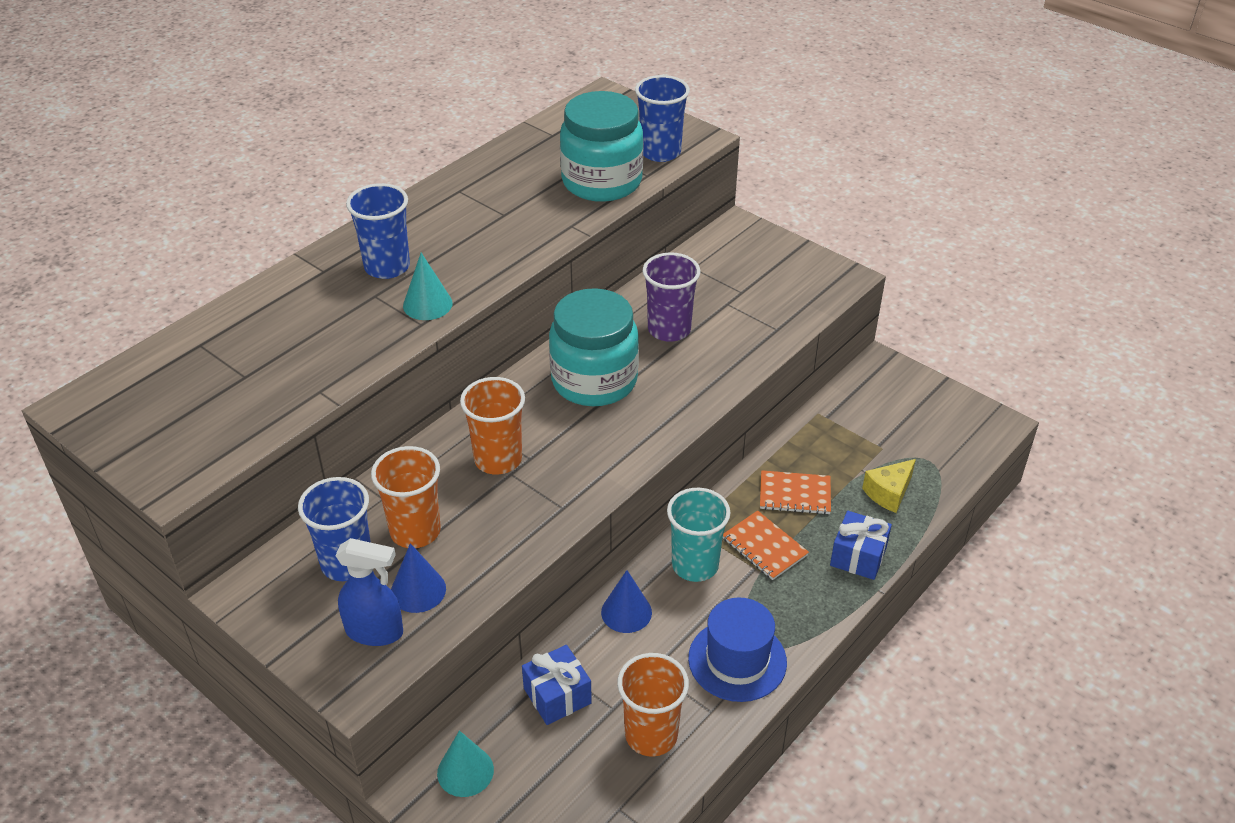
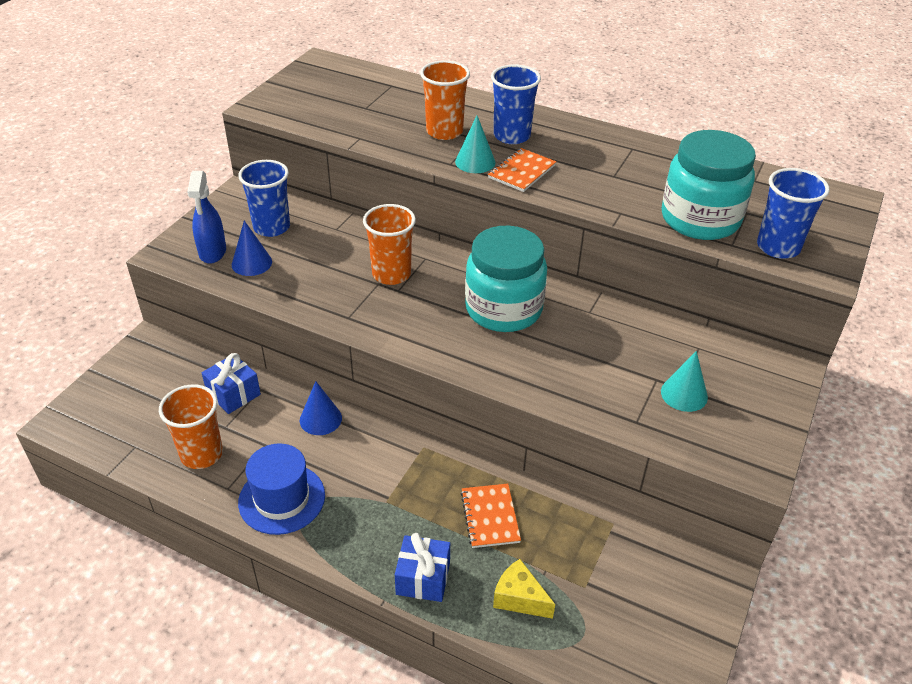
camera: 75 degrees right, 0 degrees up
(415, 531) = (307, 250): orange cup -> orange cup (444, 131)
(465, 771) = (165, 360): turquoise cone -> turquoise cone (684, 394)
(669, 329) = (595, 344): purple cup -> none
(695, 565) = (381, 455): turquoise cup -> none
(764, 547) = (415, 501): orange notebook -> orange notebook (522, 172)

